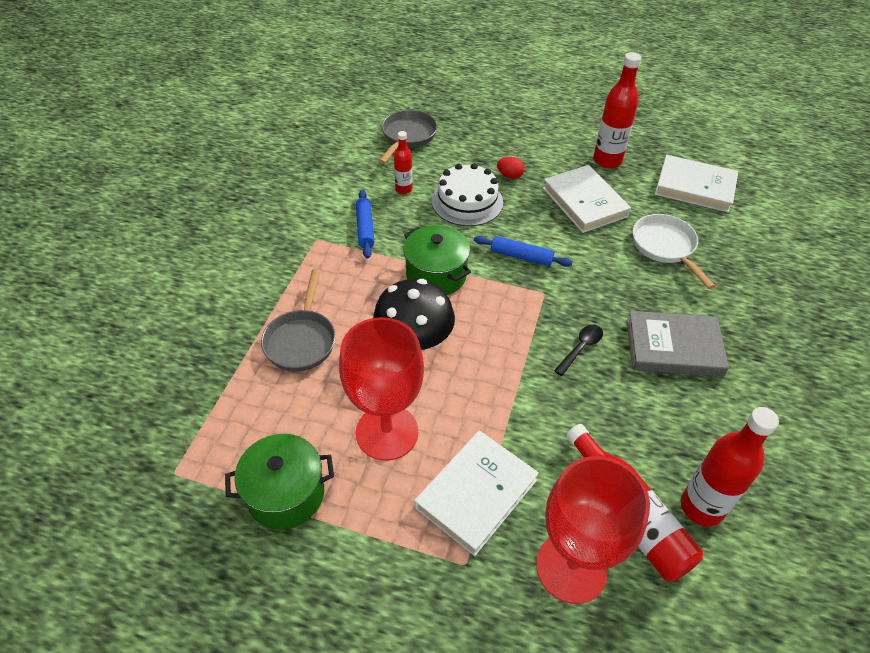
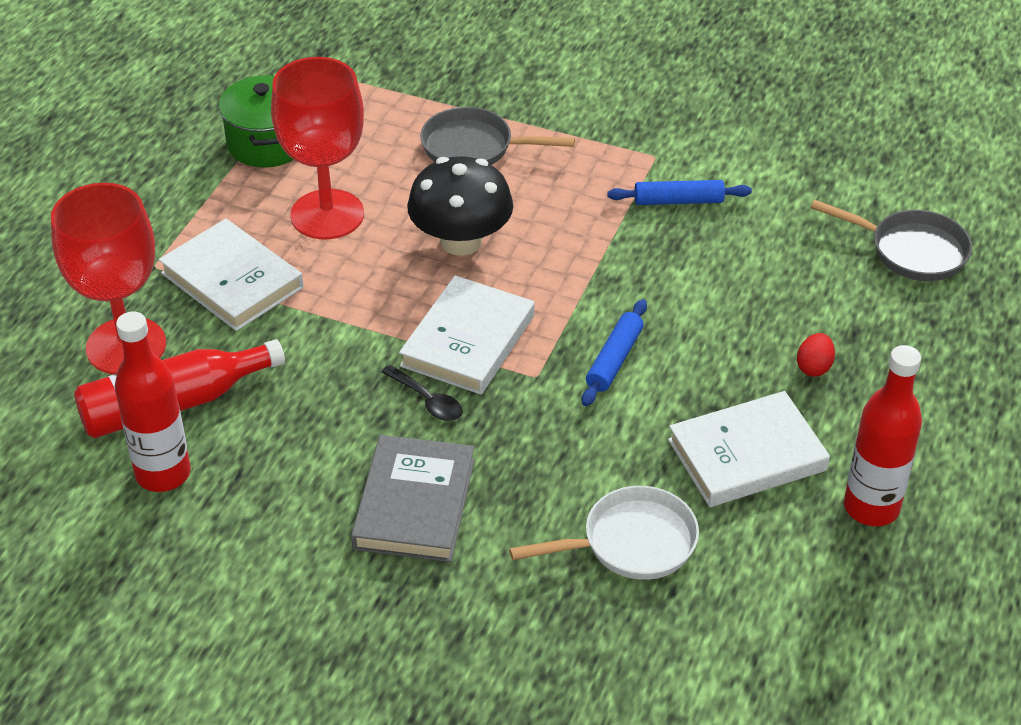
camera: 95 degrees right, 5 degrees down
(403, 189) = (769, 242): red bottle -> none
(436, 275) = (579, 267): green pot -> none
(467, 201) = (742, 310): white cake -> none
(694, 187) = (799, 627): white book -> white book (468, 341)

